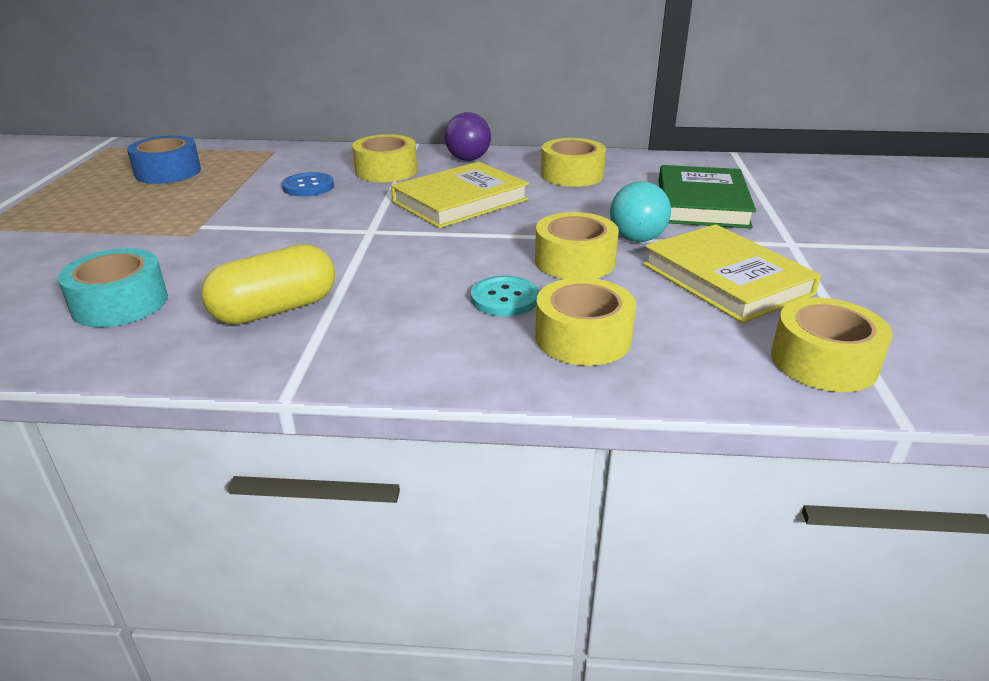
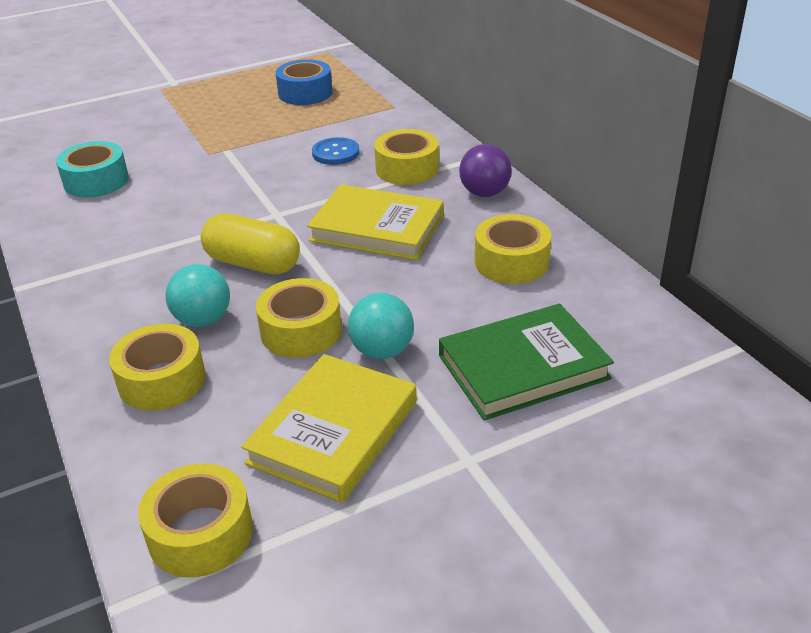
camera: 60 degrees right, 5 degrees up
(275, 310) = (122, 234): yellow capsule -> yellow capsule (253, 264)
(504, 298) = (203, 320): turquoise button -> turquoise ball

